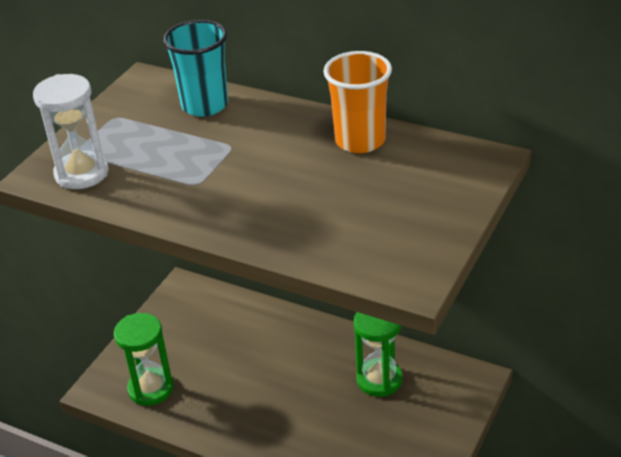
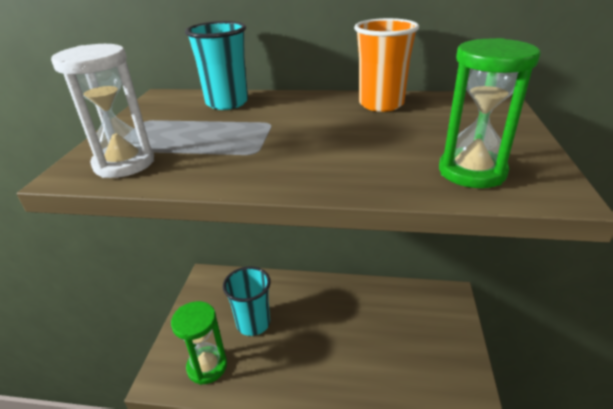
camera: 20 degrees left, 5 degrees down
(217, 355) = (253, 323): none -> turquoise cup
(379, 380) = (386, 312): green hourglass -> green hourglass (472, 172)

